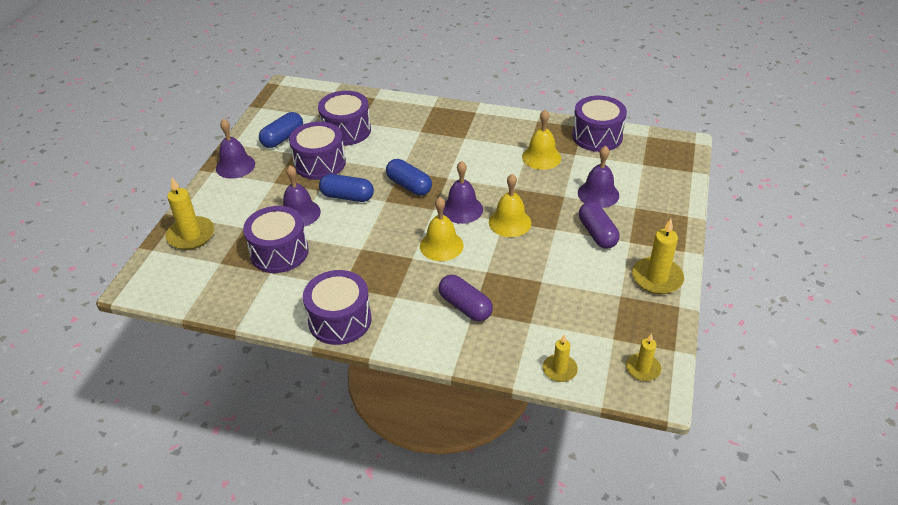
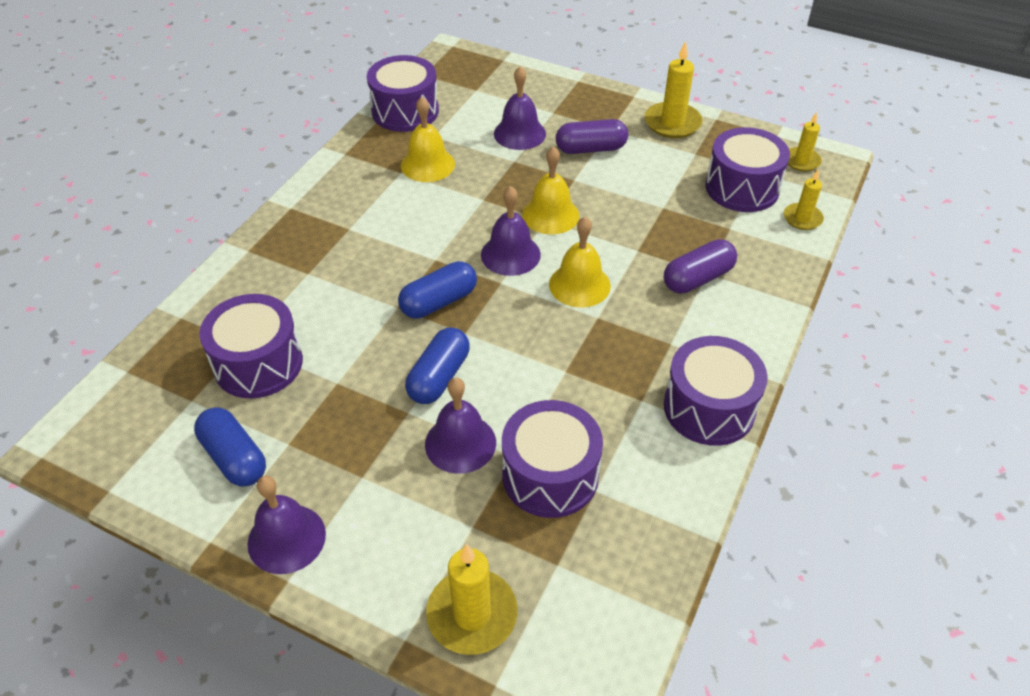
camera: 80 degrees left, 5 degrees up
(320, 163) = (335, 407): purple drum -> purple drum (742, 188)

